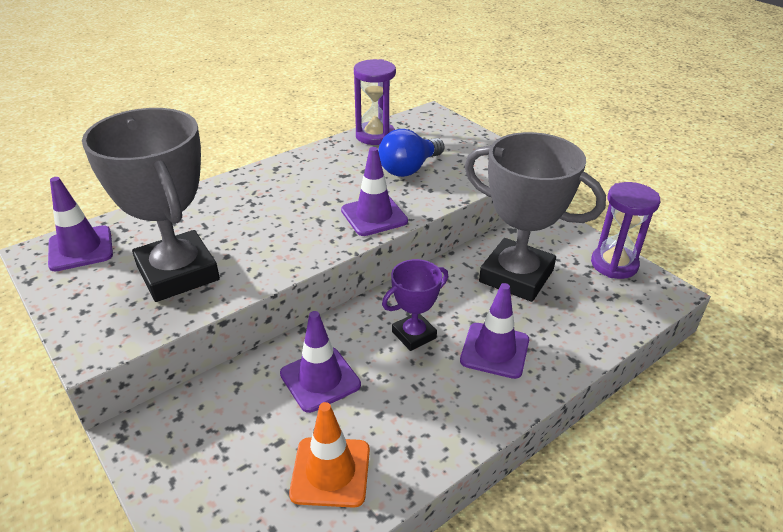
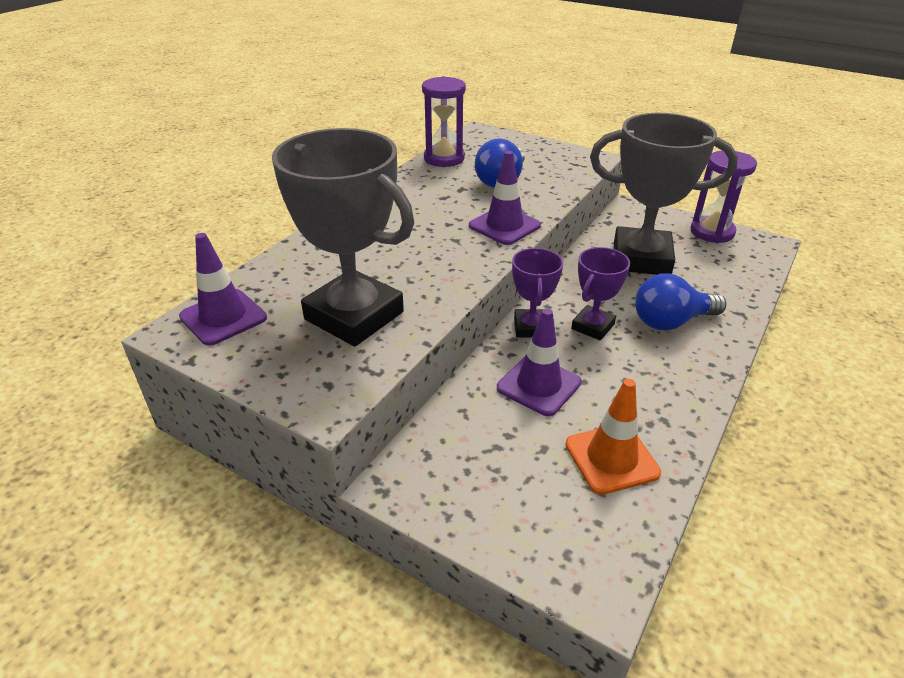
camera: 20 degrees left, 0 degrees up
(356, 320) = (531, 327): none -> purple trophy
(494, 350) = (671, 322): purple traffic cone -> blue light bulb

